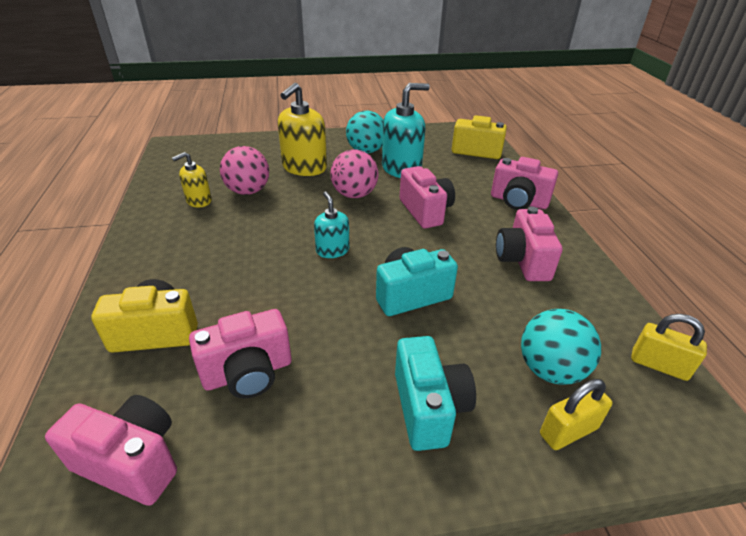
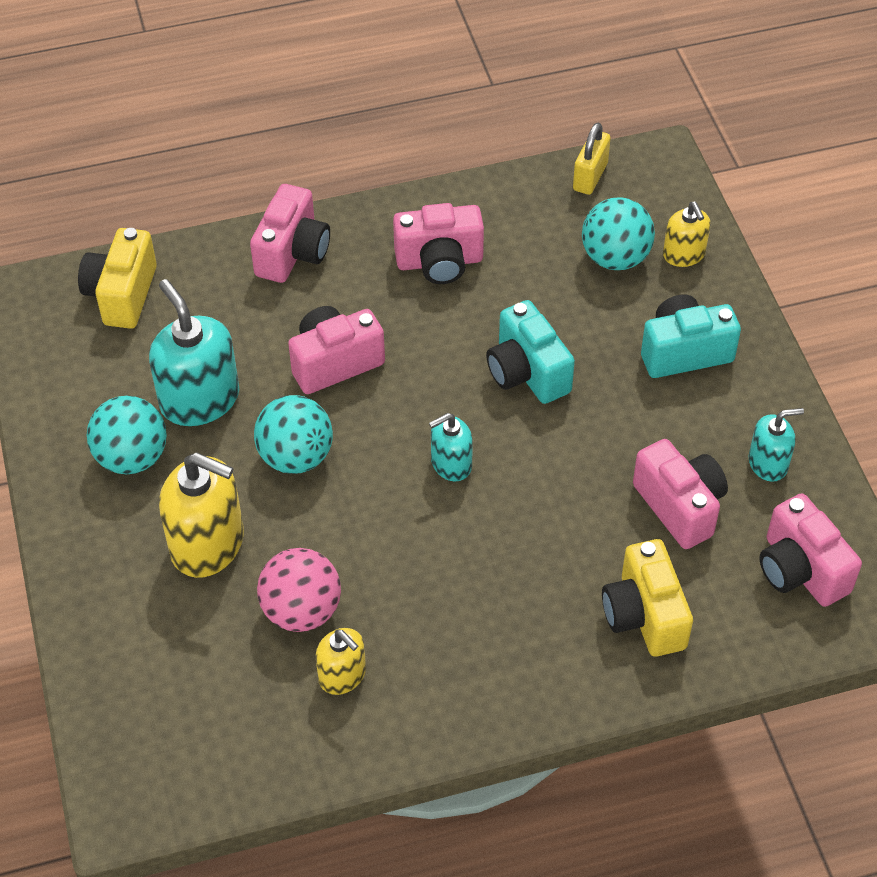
camera: 95 degrees left, 15 degrees up
(131, 461) = (800, 570): pink camera -> pink camera turned 45 degrees counterclockwise
(271, 459) = (768, 463): none -> turquoise soap dispenser
(354, 194) = (296, 456): pink ball -> turquoise ball
(568, 431) = (684, 254): yellow padlock -> yellow soap dispenser

